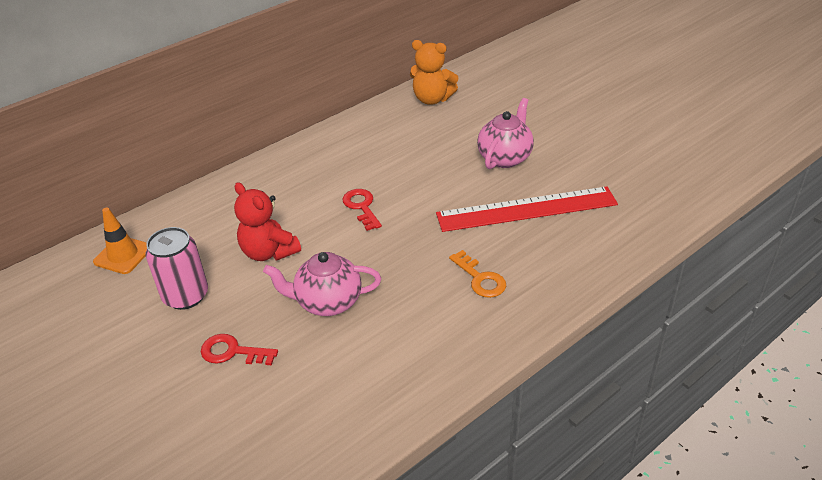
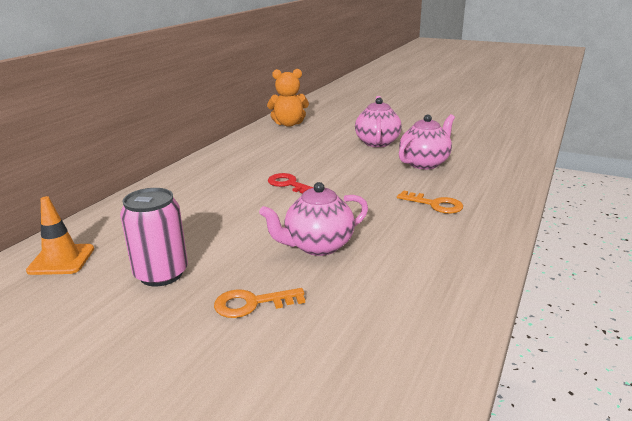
camera: 25 degrees left, 15 degrees down
(232, 352) = (252, 304): red key -> orange key
(269, 252) = (227, 226): red teddy bear -> none
(526, 209) = (424, 163): red ruler -> pink teapot

